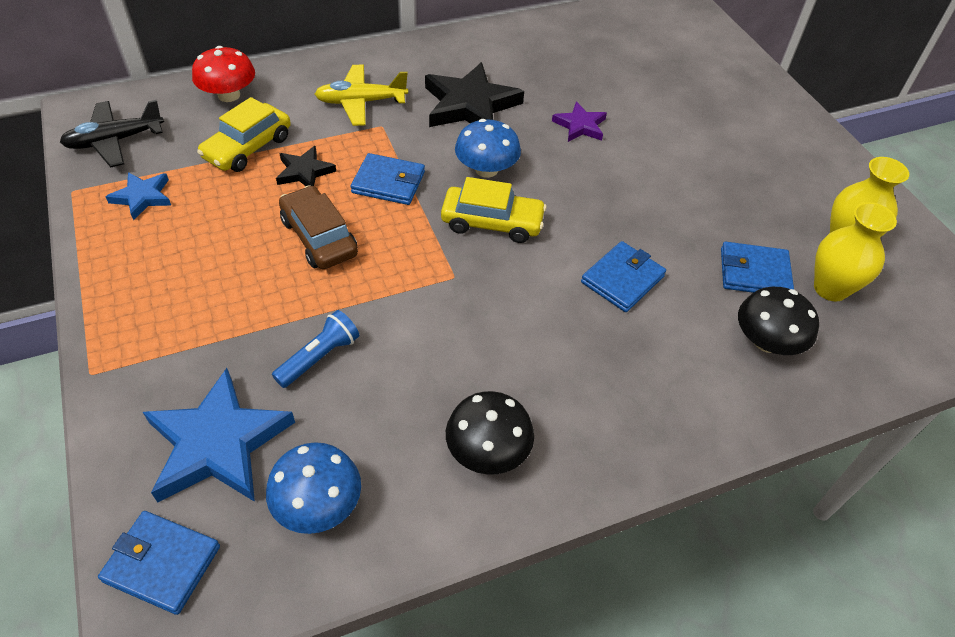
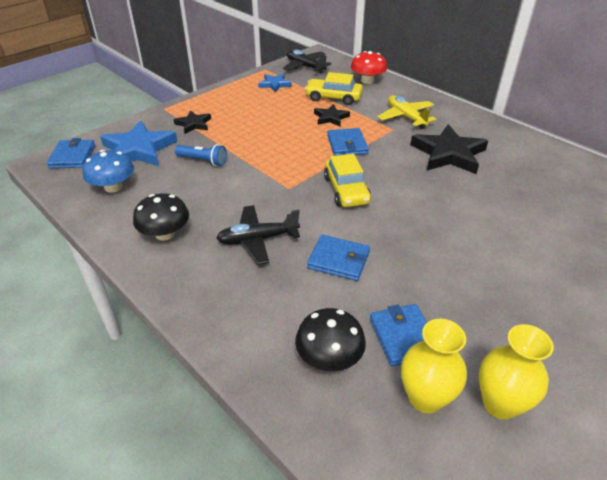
camera: 70 degrees right, 10 degrees down
(189, 341) = (193, 124): none -> black star
(319, 237) = (285, 136): brown car -> none
(486, 169) = (393, 176): blue mushroom -> none
(551, 344) = (257, 240): none -> black plane
(580, 126) = (482, 205): purple star -> none

